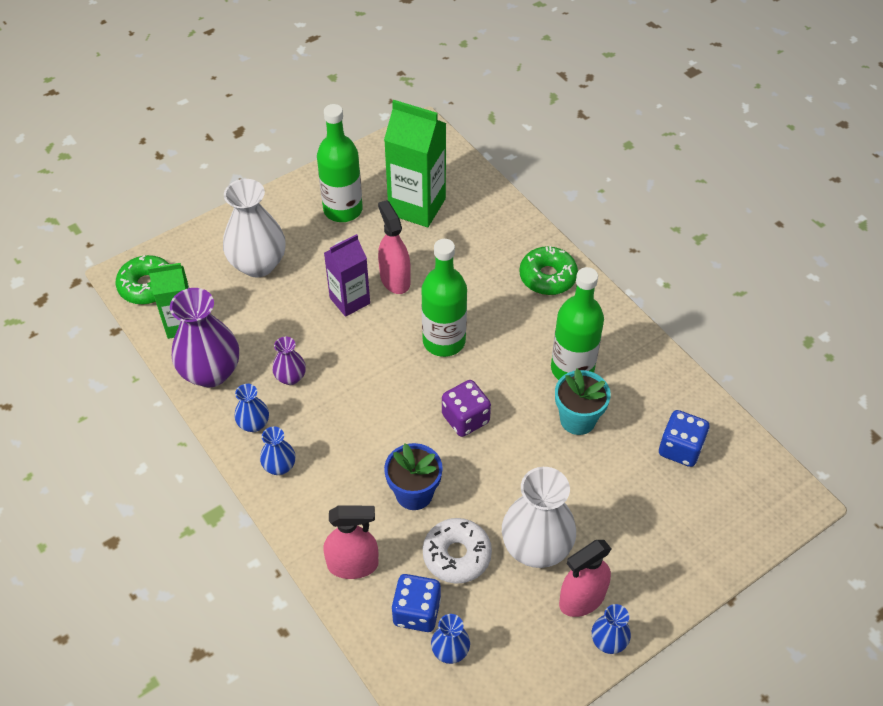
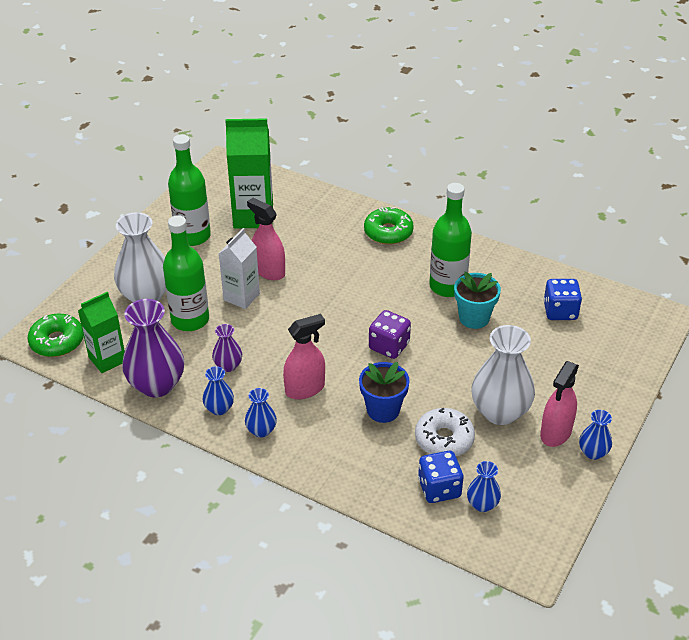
camera: 25 degrees left, 10 degrees down
(350, 300) = (241, 297): purple carton -> white carton
(353, 564) = (367, 476): pink spray bottle -> pink spray bottle (305, 389)
(444, 341) = (337, 300): green bottle -> green bottle (190, 320)

